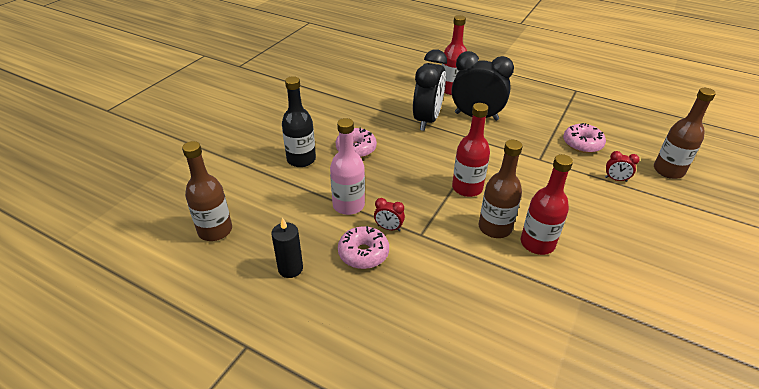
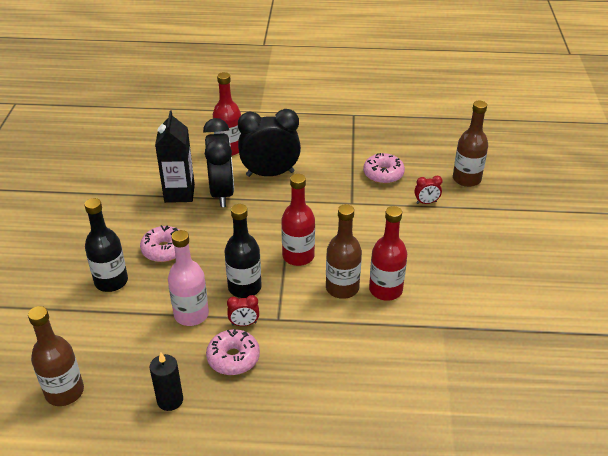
camera: 25 degrees left, 0 degrees up
(392, 111) = (179, 193): none -> black carton
(405, 198) = (244, 287): none -> black bottle

